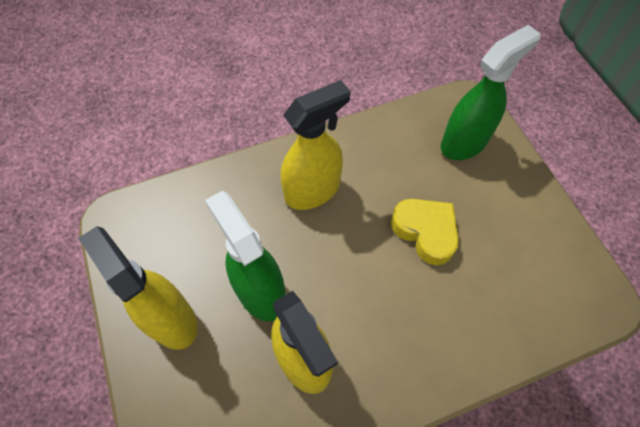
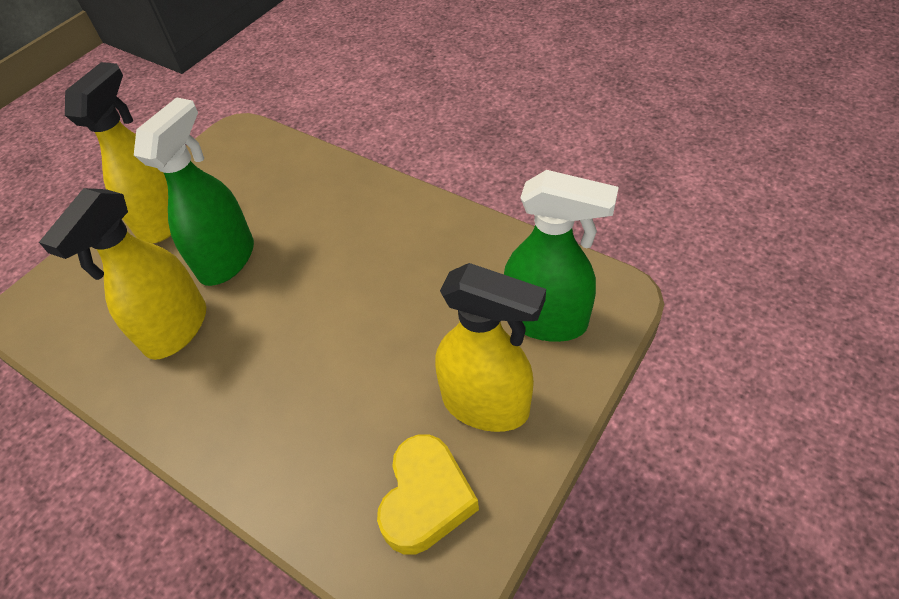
camera: 60 degrees right, 10 degrees down
(313, 190) = (365, 232): yellow spray bottle -> yellow spray bottle (486, 405)
(425, 232) = (389, 348): yellow heart -> yellow heart (426, 499)

